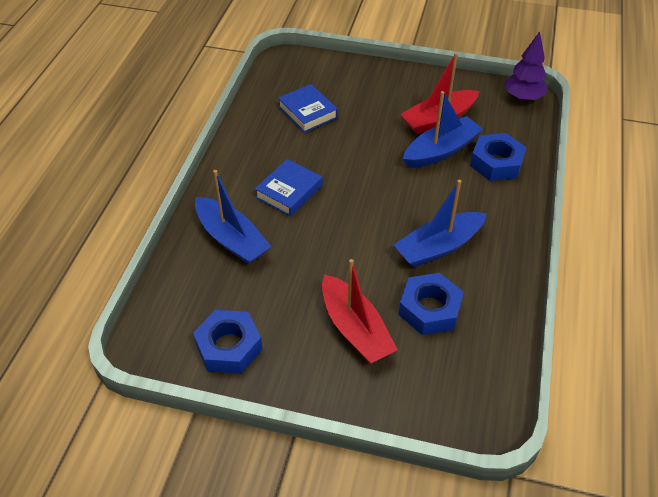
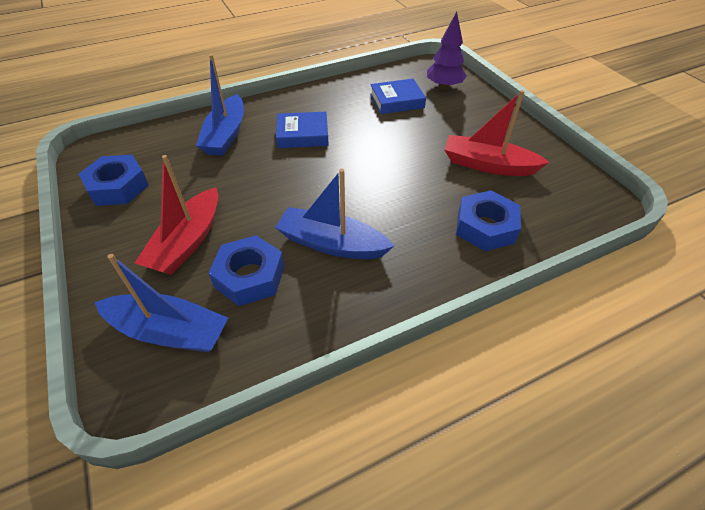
camera: 50 degrees right, 0 degrees up
(307, 112) = (397, 101): blue book -> blue book turned 60 degrees clockwise
(441, 151) = (451, 186): blue boat -> blue boat (169, 331)
(523, 97) = (599, 200): purple tree -> purple tree (444, 87)

